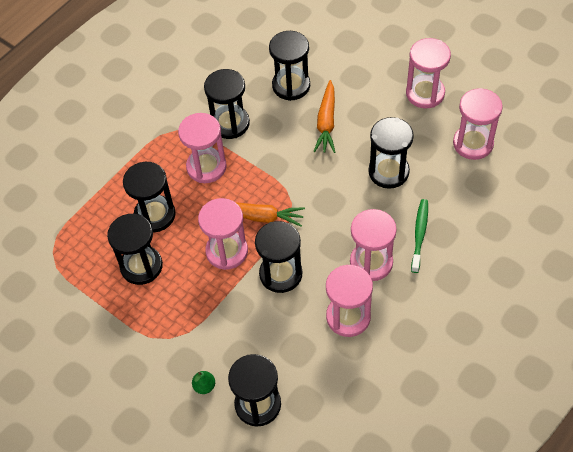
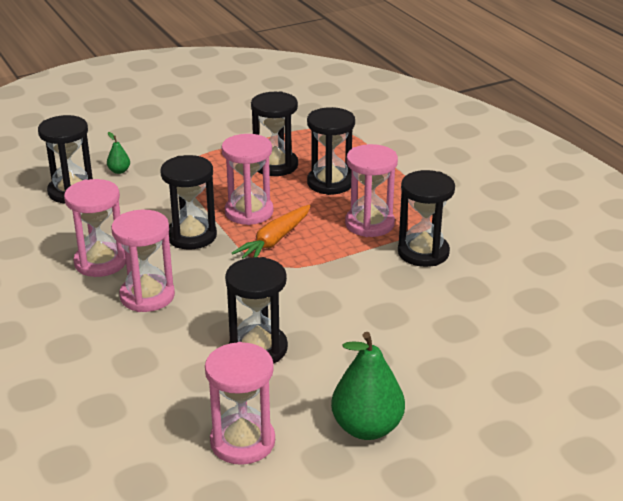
camera: 110 degrees right, 25 degrees down
(291, 85) = (457, 312): black hourglass -> none
(326, 122) = (375, 323): orange carrot -> none
(419, 234) = (148, 343): green toothbrush -> none
(425, 93) = (367, 428): pink hourglass -> green pear

